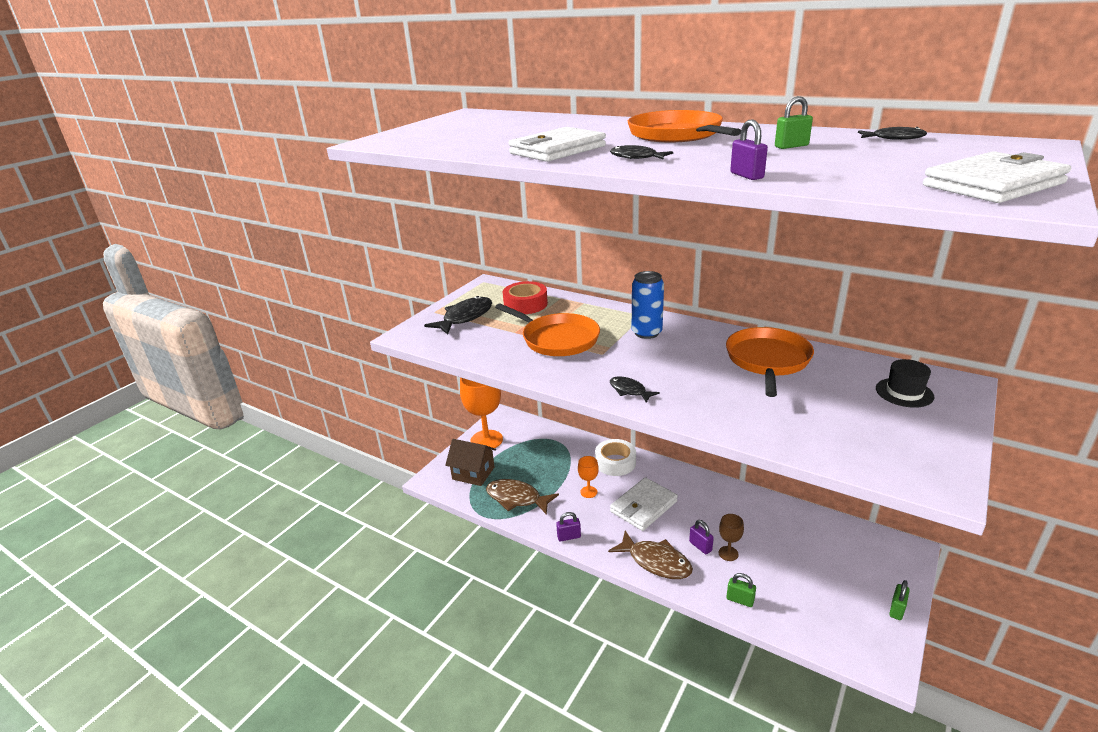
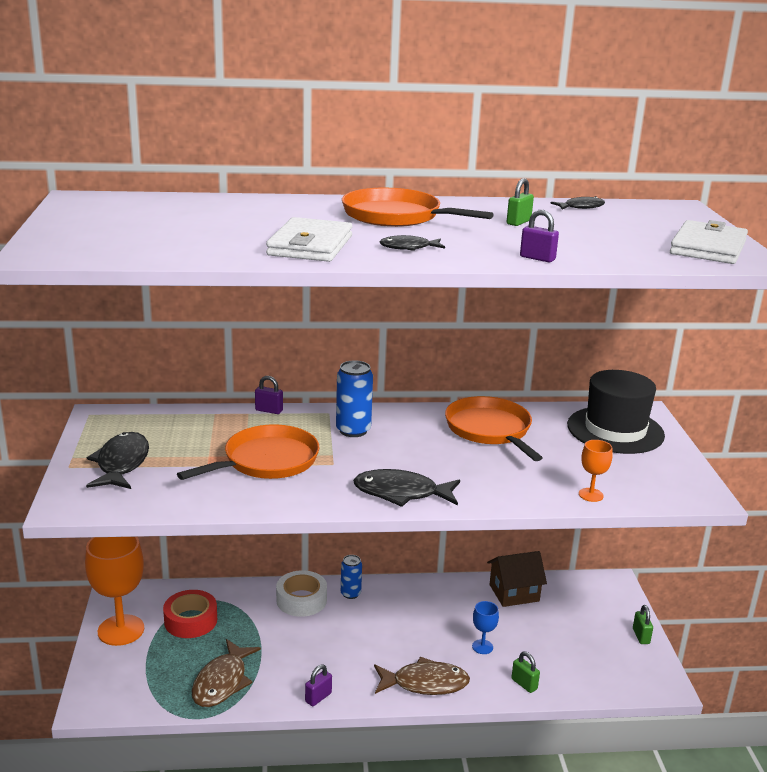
camera: 40 degrees left, 5 degrees down
(473, 473) = (139, 675): brown house -> brown house (514, 593)
(517, 498) = (222, 682): brown fish -> brown fish turned 60 degrees counterclockwise
(525, 304) = (181, 430): red tape -> red tape (191, 620)
(557, 339) = (267, 461): orange pan -> orange pan turned 45 degrees counterclockwise
(588, 492) = (299, 642): orange goblet -> orange goblet (591, 495)
(629, 391) = (401, 493): black fish -> black fish, size x1.82
(643, 506) = (369, 634): white wallet -> none
(655, 471) = (350, 593): none -> blue can
(700, 546) = (453, 651): purple padlock -> purple padlock (269, 410)
(728, 553) = (482, 647): brown goblet -> blue goblet
(740, 600) = (524, 684): green padlock -> green padlock turned 60 degrees clockwise
(904, 392) = (615, 430): black hat -> black hat, size x1.96

